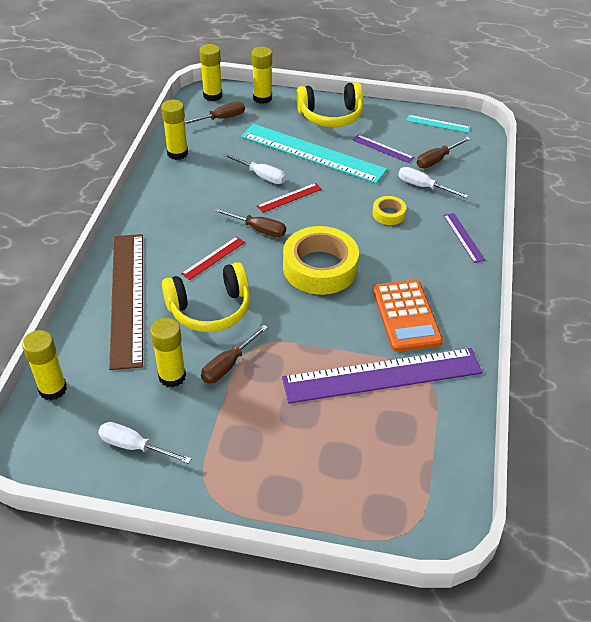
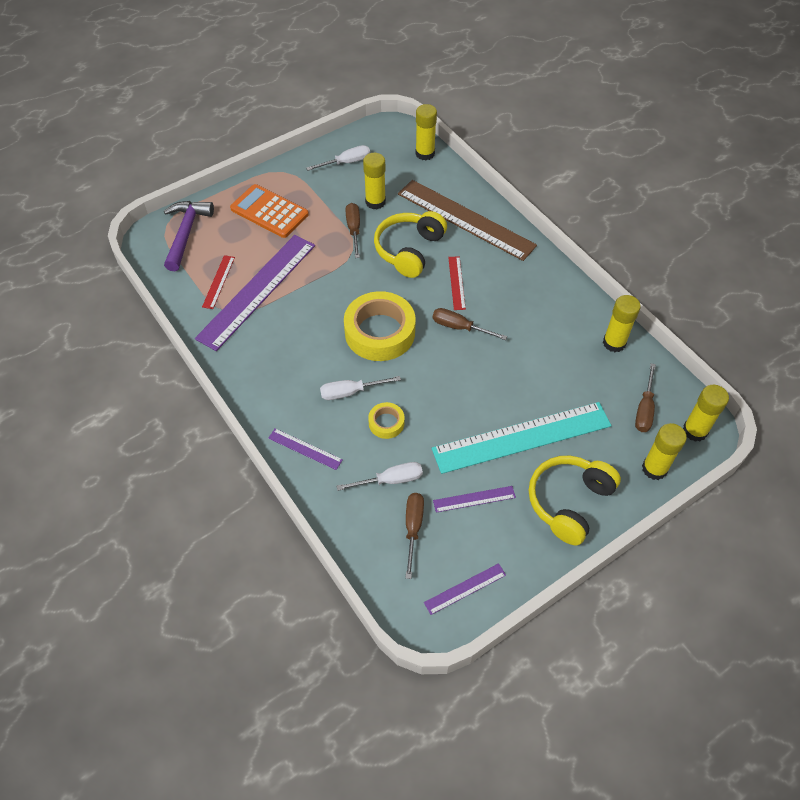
camera: 135 degrees right, 10 degrees up
(258, 229) = (459, 327): brown screwdriver -> brown screwdriver turned 45 degrees clockwise
(261, 176) = (525, 376): white screwdriver -> white screwdriver (350, 392)
(289, 197) = (477, 374): red ruler -> red ruler (218, 282)
(394, 500) = (186, 233): none -> purple hammer
(406, 316) = (282, 342): orange calculator -> orange calculator (269, 212)
(438, 124) = (465, 589): turquoise ruler -> purple ruler

